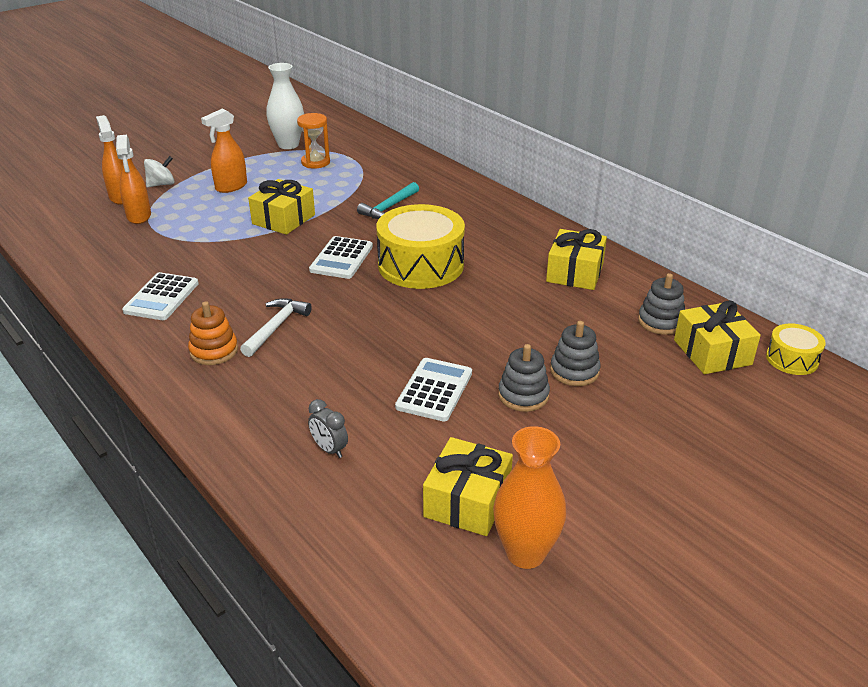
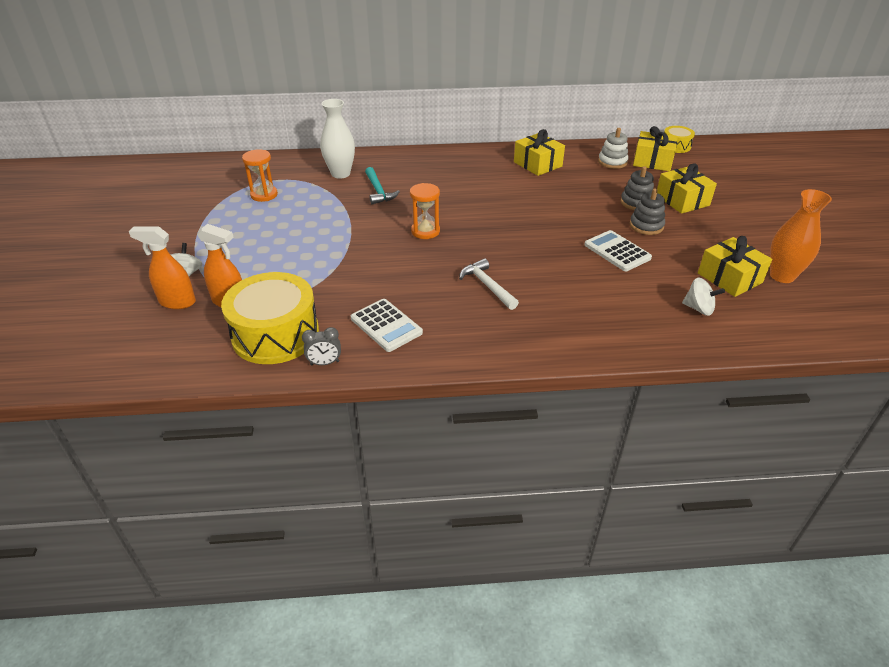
camera: 55 degrees left, 5 degrees up
(214, 351) = (491, 321): orange stacking toy -> none
(231, 187) = (246, 242): orange spray bottle -> none
(283, 219) = (336, 236): yellow gift -> yellow gift (682, 200)
(288, 145) = (214, 196): white vase -> white vase (340, 174)
(329, 449) = (648, 309): grey clock -> grey clock (324, 363)
(341, 258) = (425, 231): white calculator -> orange hourglass
(366, 491) = (698, 308): none -> white spinning top
(420, 265) = (470, 206): yellow drum -> yellow drum (275, 334)
(661, 321) = (612, 162): grey stacking toy -> white stacking toy

